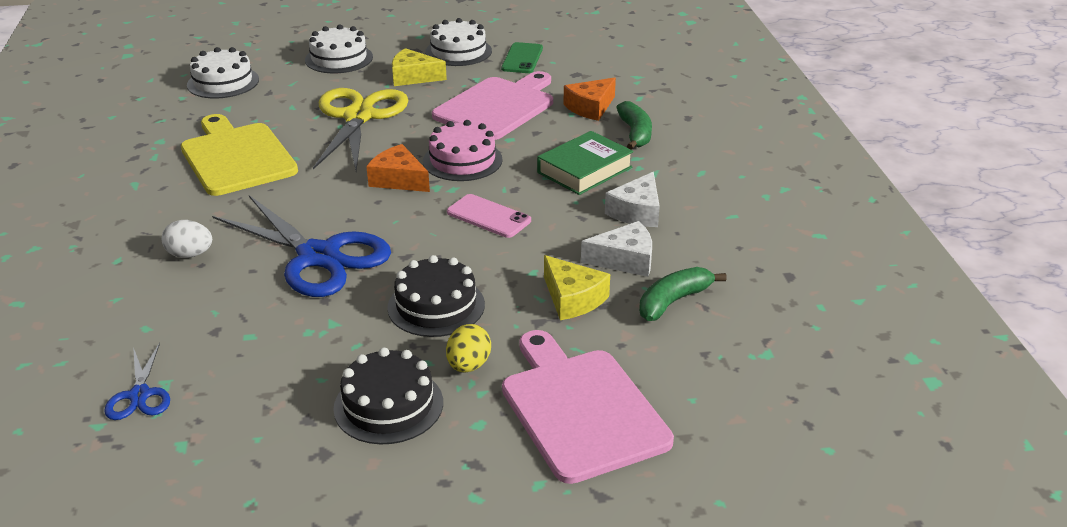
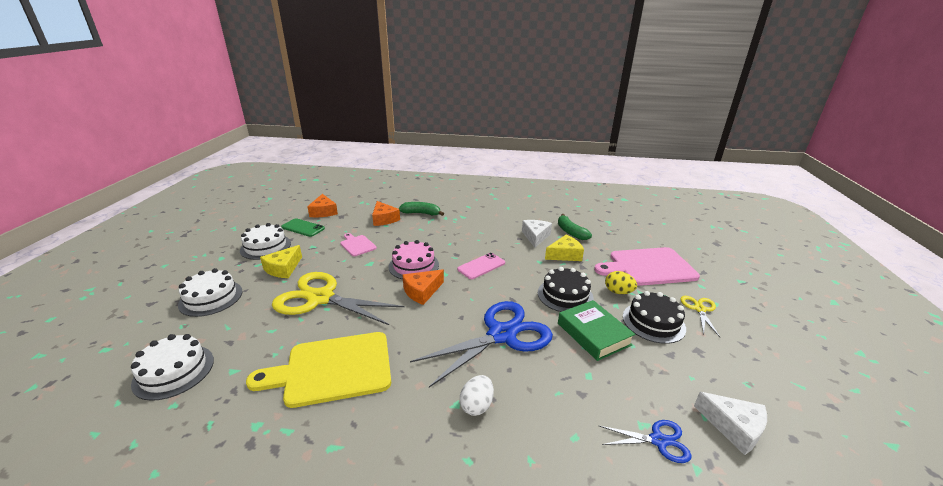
camera: 75 degrees left, 5 degrees down
(448, 470) = (699, 309): none -> yellow scissors
(497, 107) = (357, 245): pink cutting board -> pink cutting board, size x0.49
(580, 58) = (323, 212): none -> orange cheese
(584, 170) = (448, 232): green book -> green book (593, 334)
(637, 212) = (495, 226): white cheese -> white cheese (733, 427)

